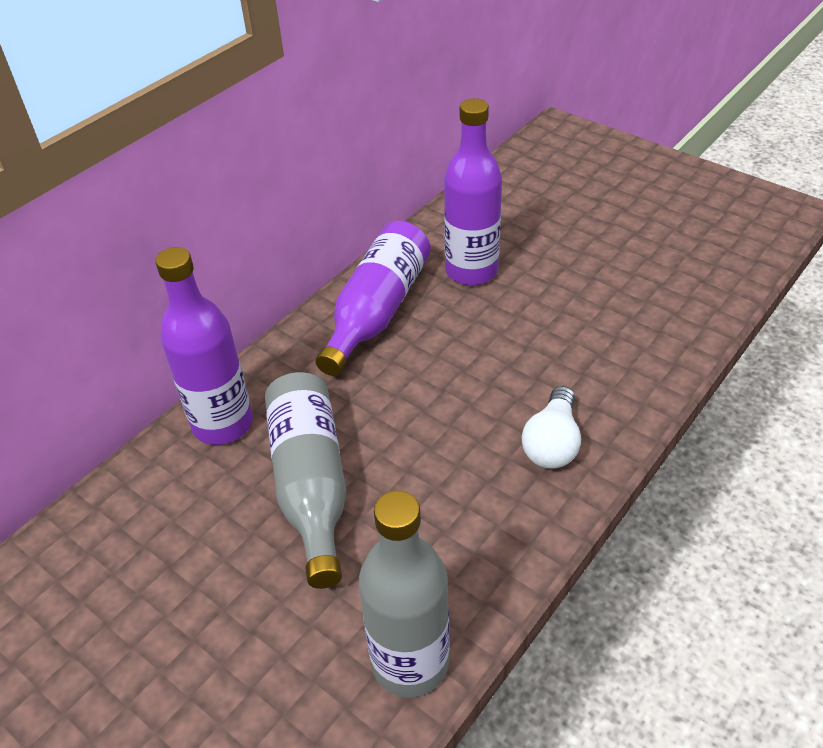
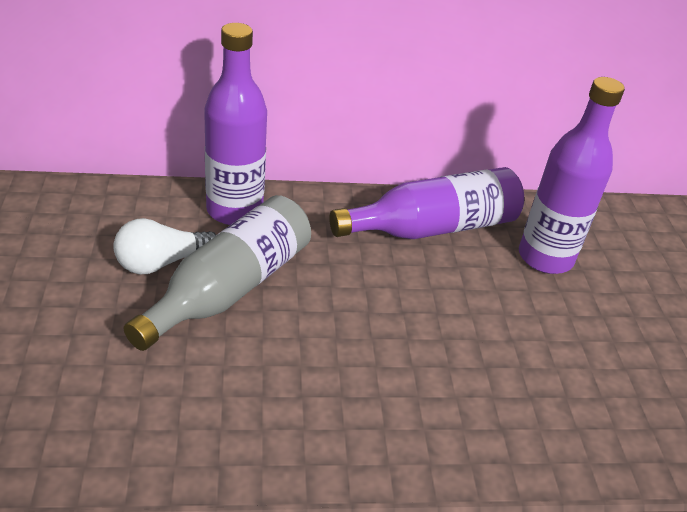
camera: 40 degrees right, 5 degrees down
(410, 662) = (119, 447): grey bottle -> none
(552, 443) = (428, 418): white light bulb -> white light bulb (161, 263)

